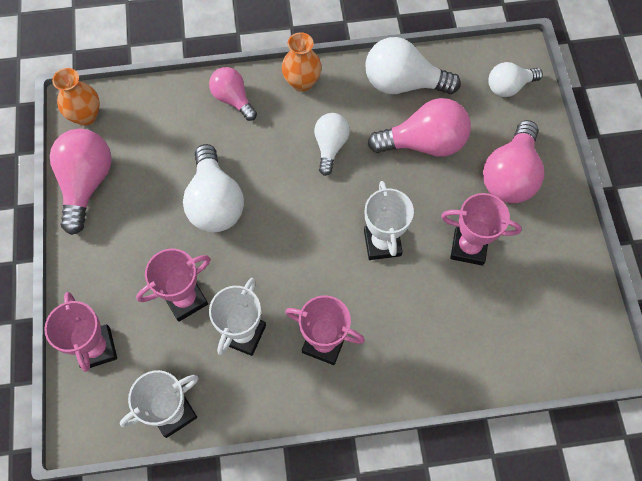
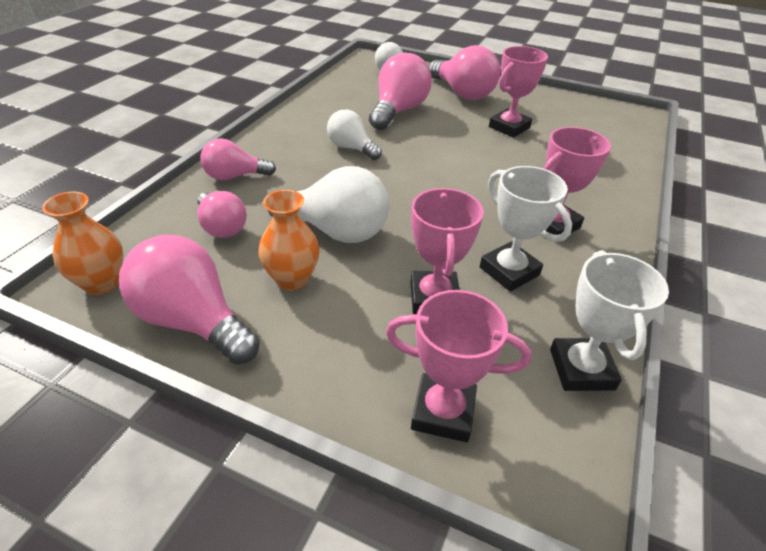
camera: 60 degrees left, 25 degrees down
(173, 135) = (222, 227): none -> pink light bulb
(302, 82) = (270, 137): orange vase -> orange vase (292, 279)
(382, 243) = (472, 159): white trophy -> none
(403, 83) = (334, 100): white light bulb -> none

